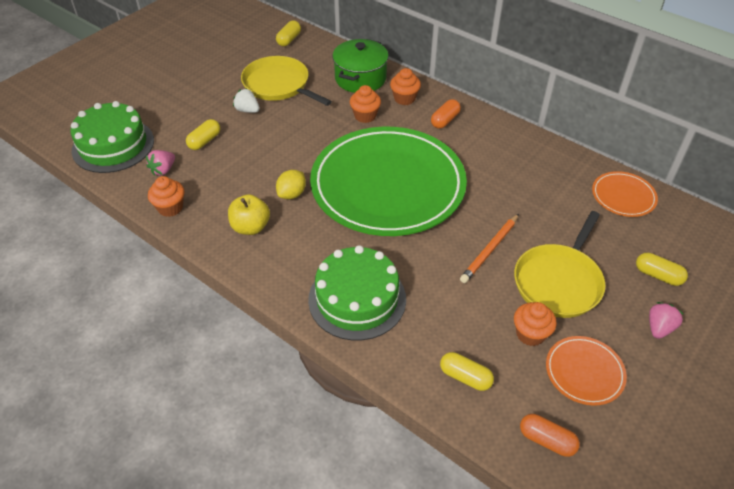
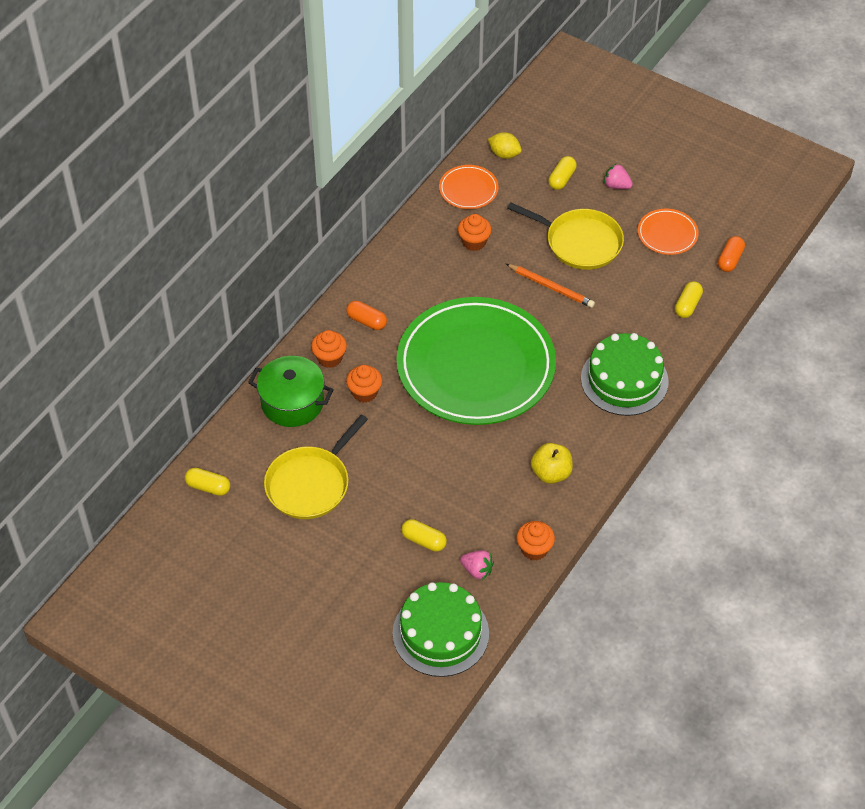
camera: 95 degrees left, 5 degrees up
(247, 110) = (363, 508): white strawberry -> none
(292, 194) = (499, 445): yellow lemon -> yellow lemon (504, 154)
(530, 334) = (638, 264): orange cupcake -> orange cupcake (474, 242)

